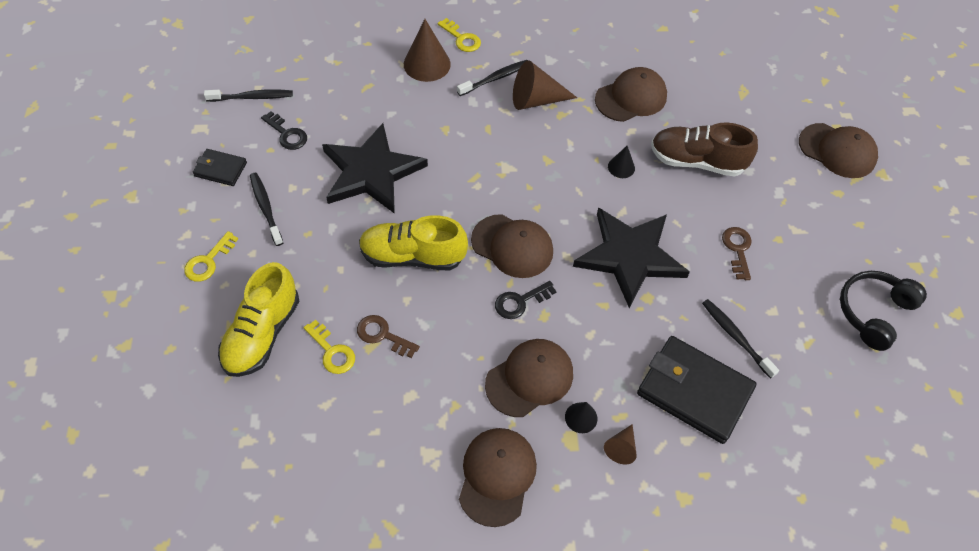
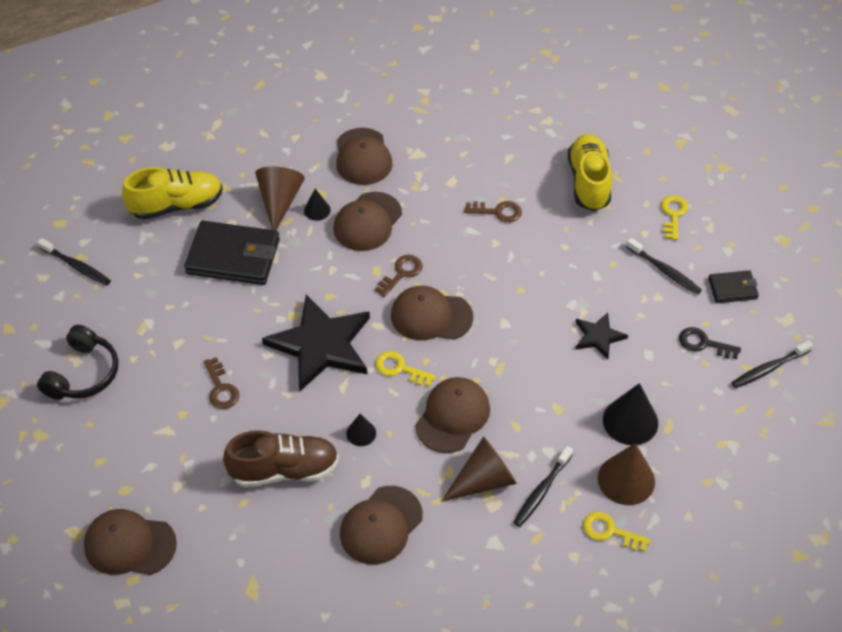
camera: 160 degrees right, 5 degrees down
(332, 351) = (528, 188): yellow key -> yellow key (400, 368)
(371, 172) = (598, 337): black star -> black star, size x0.49
(394, 100) = (630, 421): none -> black cone
(412, 256) = (512, 277): yellow shoe -> yellow shoe (177, 205)
(520, 302) = (401, 273): black key -> brown key
(537, 153) = (452, 416): none -> brown cap
(621, 448) = (279, 202): brown cone -> brown cone, size x1.86
(735, 337) = (207, 309): black toothbrush -> black toothbrush (76, 266)

